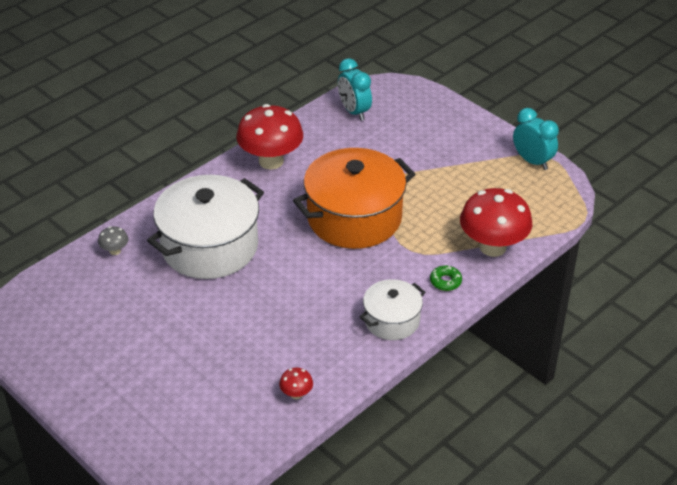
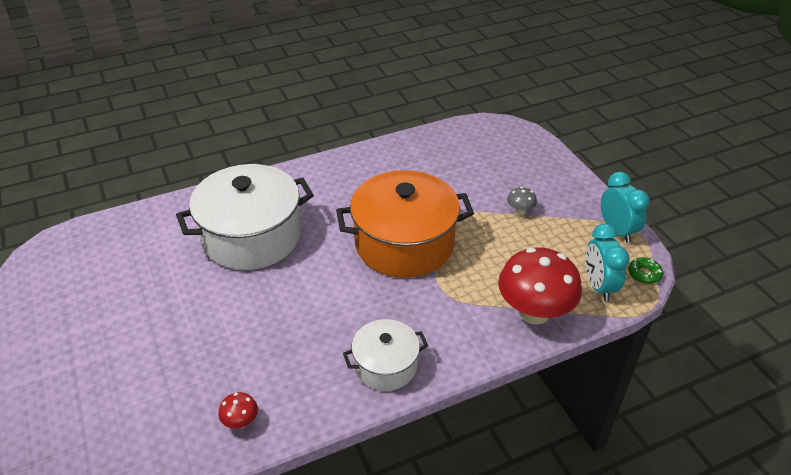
camera: 20 degrees right, 0 degrees up
(115, 251) = (166, 219): grey mushroom -> grey mushroom (520, 211)
(271, 161) = (355, 170): red mushroom -> none
(354, 111) = (457, 142): turquoise clock -> turquoise clock (598, 286)
(445, 281) = (465, 337): green donut -> green donut (644, 274)

